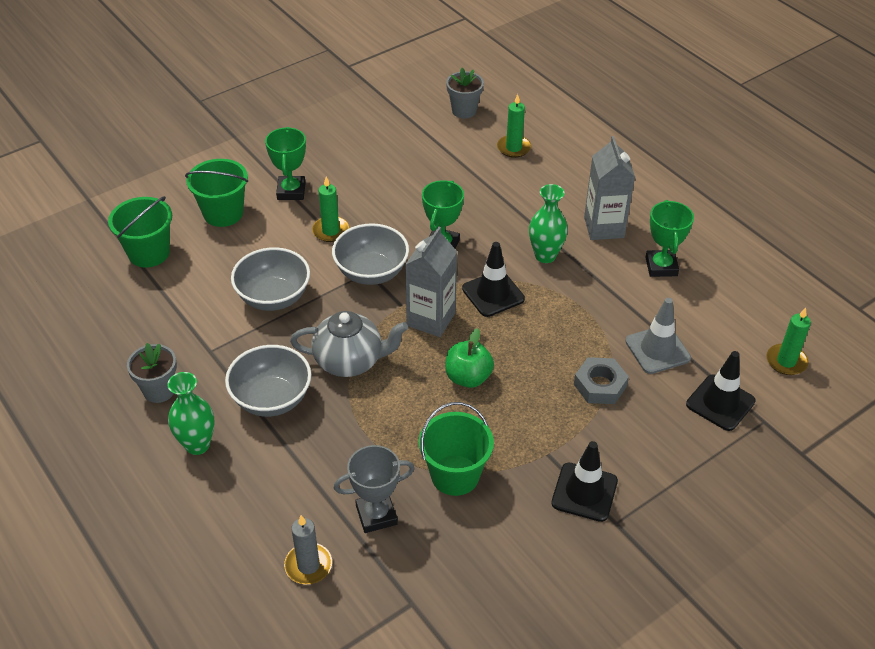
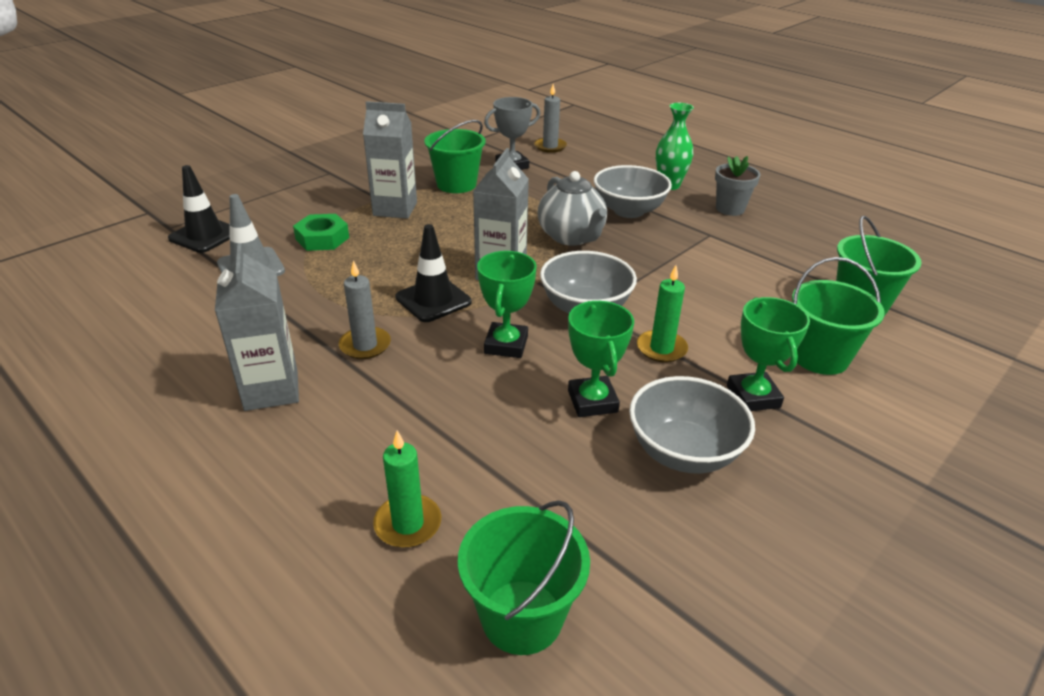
camera: 170 degrees right, 10 degrees down
(273, 297) = (681, 277): grey bowl -> grey bowl (683, 452)
(350, 361) = (572, 237): grey teapot -> grey teapot turned 105 degrees counterclockwise
(464, 111) = (521, 616): grey flower pot -> green bucket
(468, 377) = (453, 235): green apple -> none
(528, 430) = (395, 209): none -> grey carton
(545, 255) = (365, 345): green vase -> grey candle
(584, 492) = (351, 183): black traffic cone -> none
(600, 385) = (322, 238): grey nut -> green nut
(661, 266) = (207, 346): green trophy -> green trophy (592, 401)
(786, 361) = (109, 269): green candle -> none

